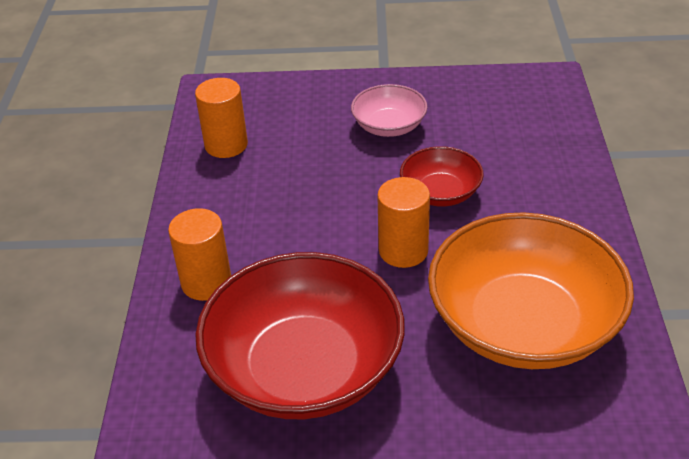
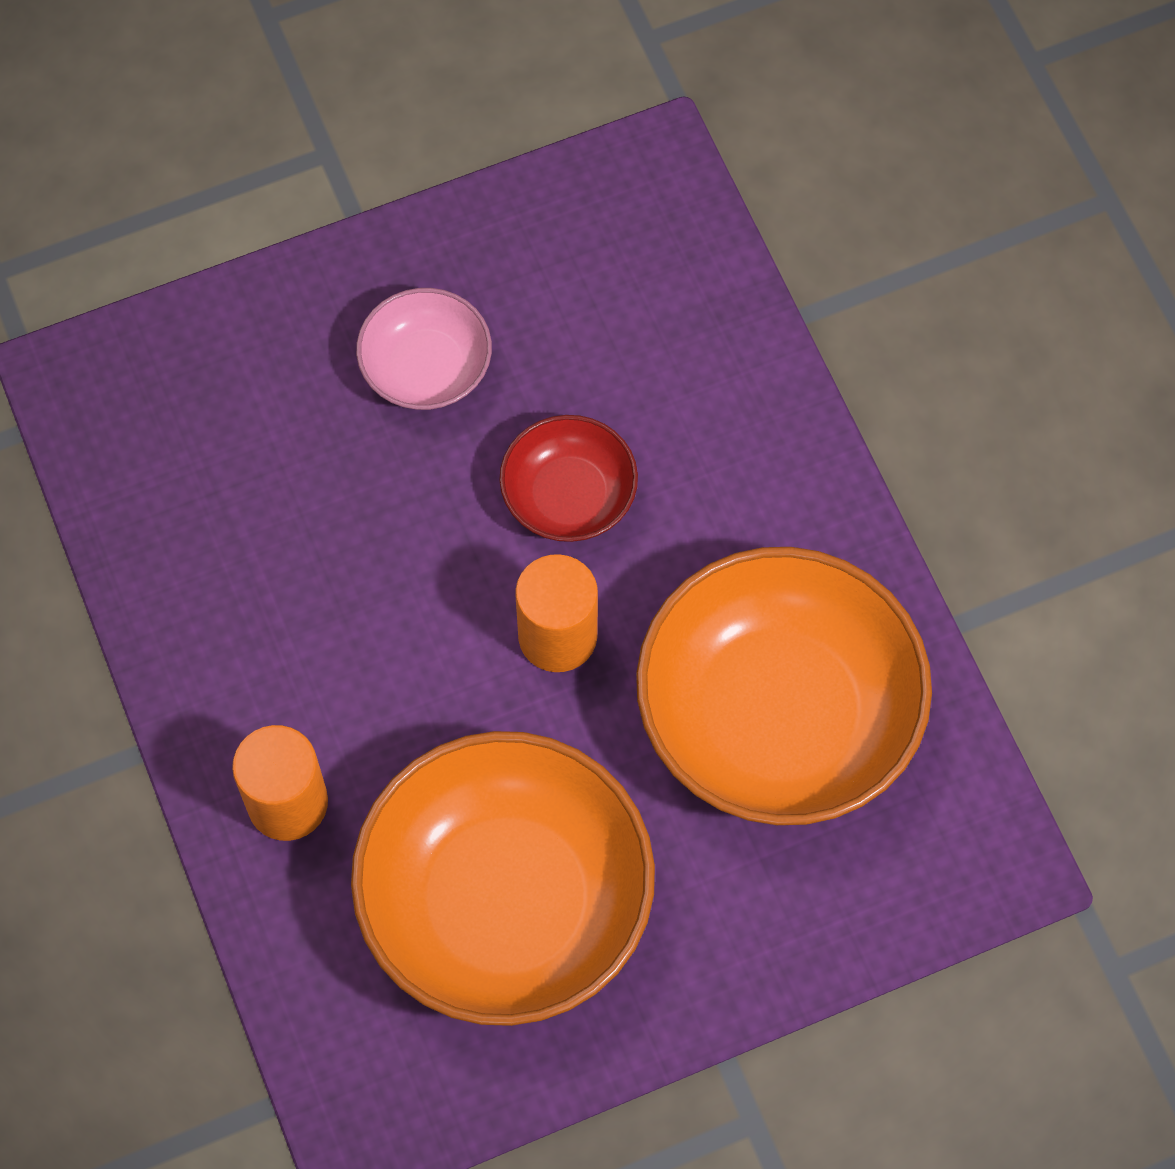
camera: 25 degrees left, 25 degrees up
(226, 145) = (168, 503): orange cylinder -> none
(304, 368) = (505, 901): red bowl -> orange bowl

